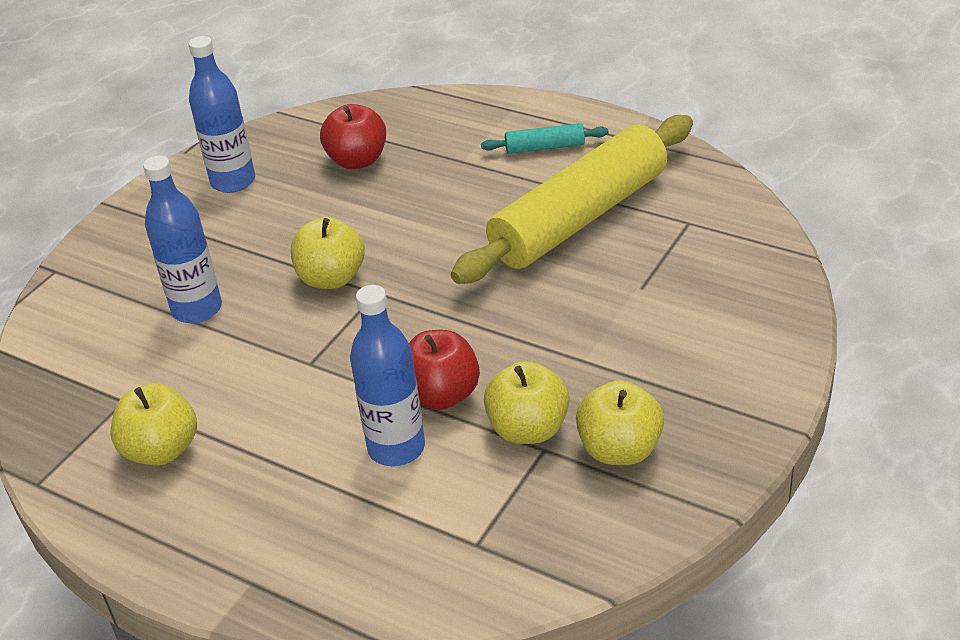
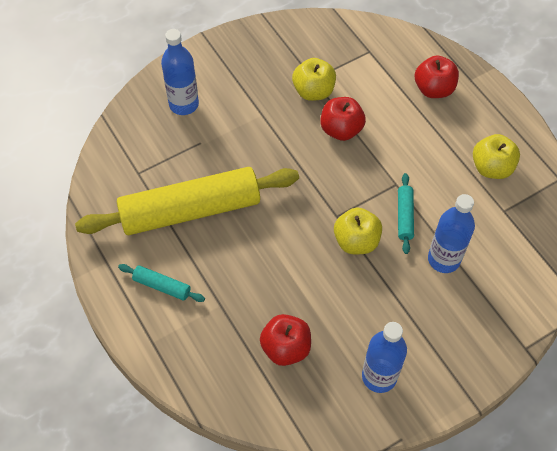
camera: 155 degrees left, 20 degrees up
(276, 331) = (405, 216): none -> turquoise rolling pin
(315, 531) = (433, 89): none -> red apple
(396, 448) = (378, 112): blue bottle -> blue bottle (184, 104)
(619, 450) = (282, 62): yellow apple -> none

